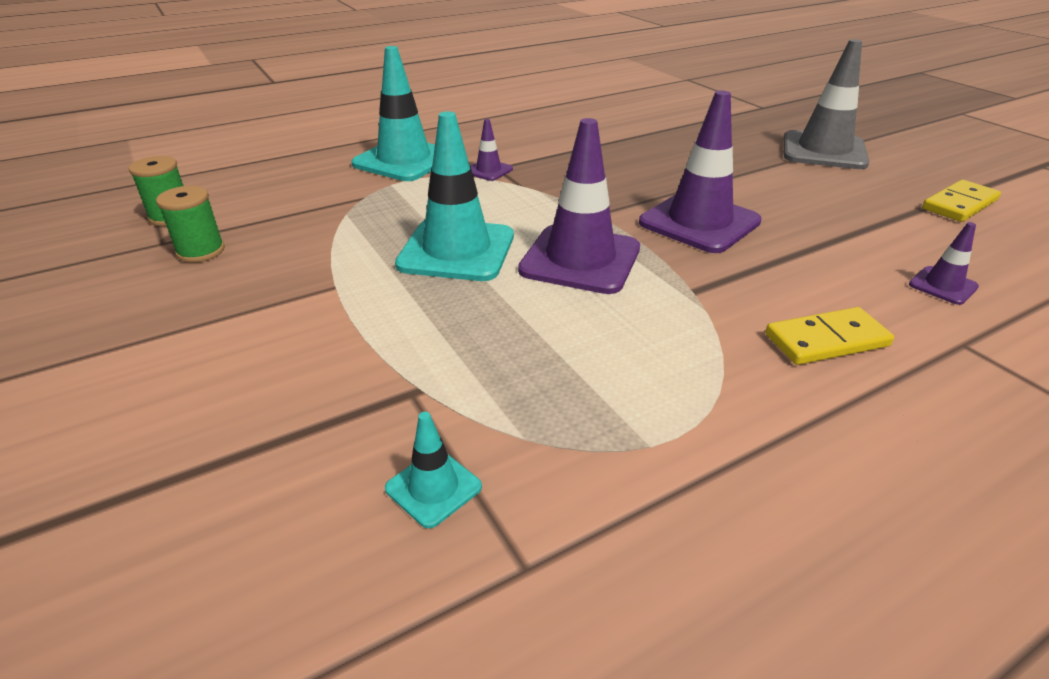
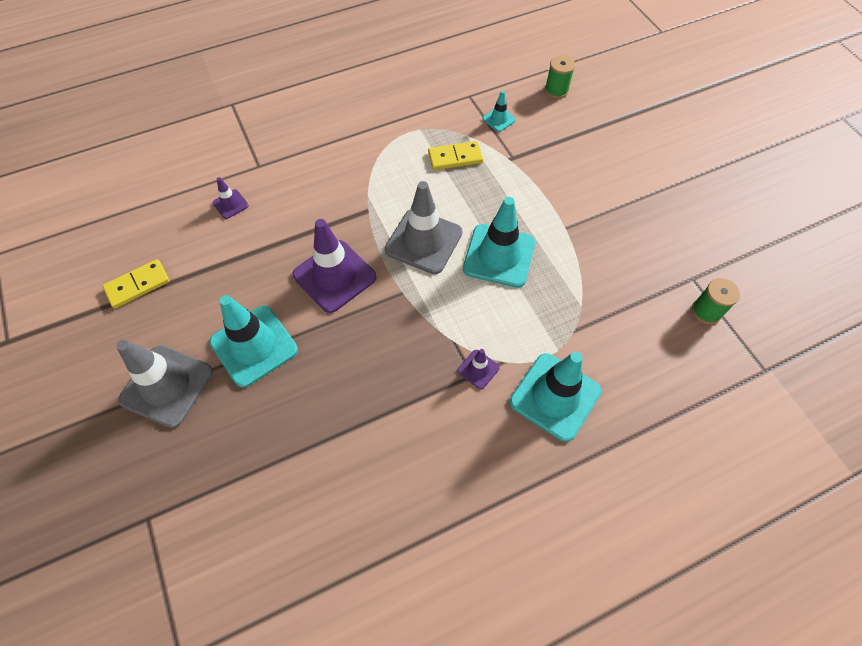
camera: 175 degrees left, 25 degrees up
(201, 251) = (660, 266): green spool -> green spool (556, 90)
(580, 259) = (423, 241): purple traffic cone -> grey traffic cone
(756, 173) = (254, 346): none -> turquoise traffic cone
(826, 340) = (320, 172): yellow domino -> yellow domino (455, 157)

